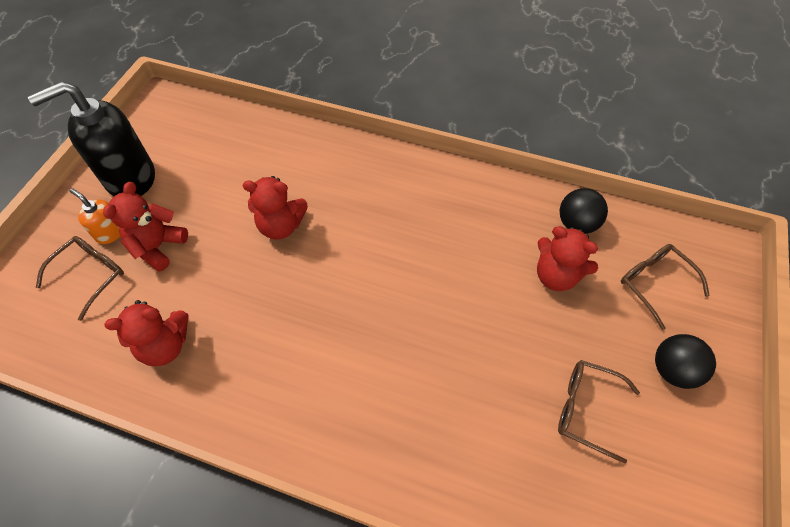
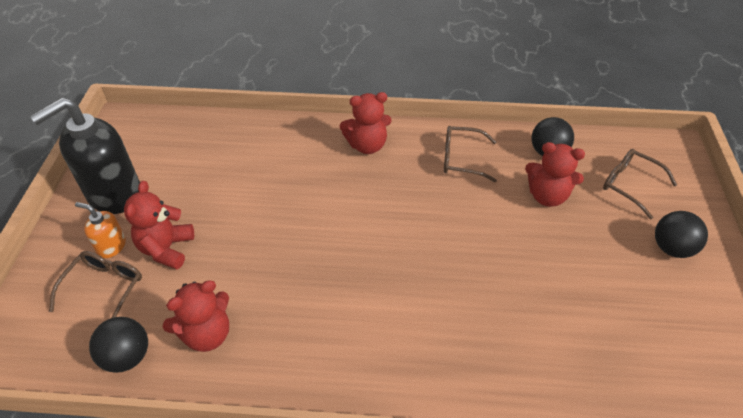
camera: 15 degrees left, 10 degrees down
(88, 350) = (127, 357): none -> black ball
(281, 226) = (283, 206): red teddy bear -> red teddy bear (367, 145)
(586, 409) = (615, 295): brown glasses -> brown glasses (461, 159)

